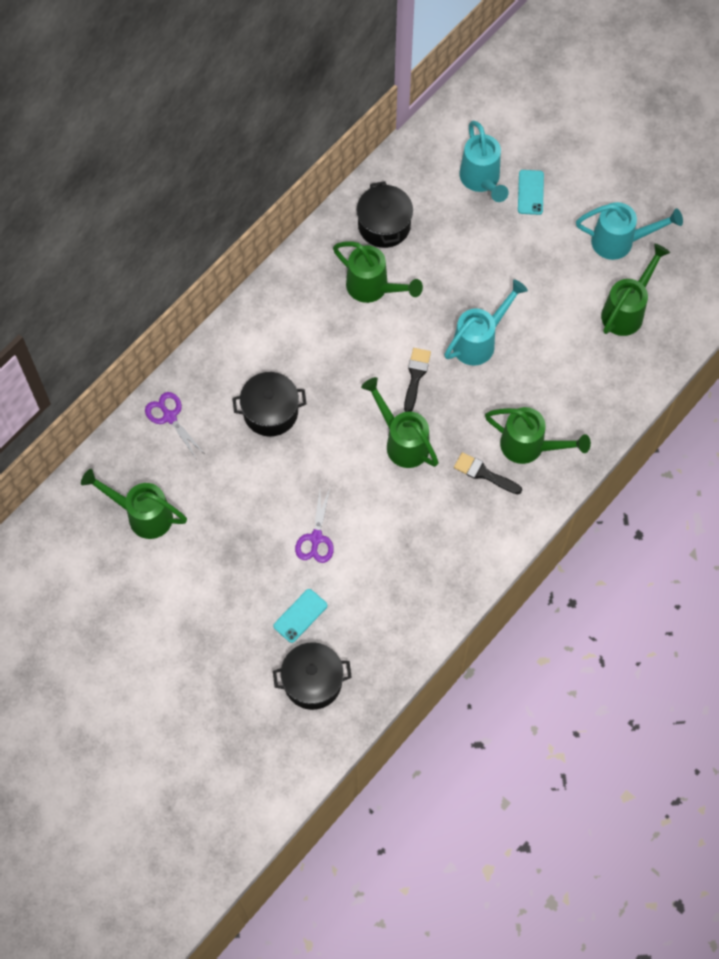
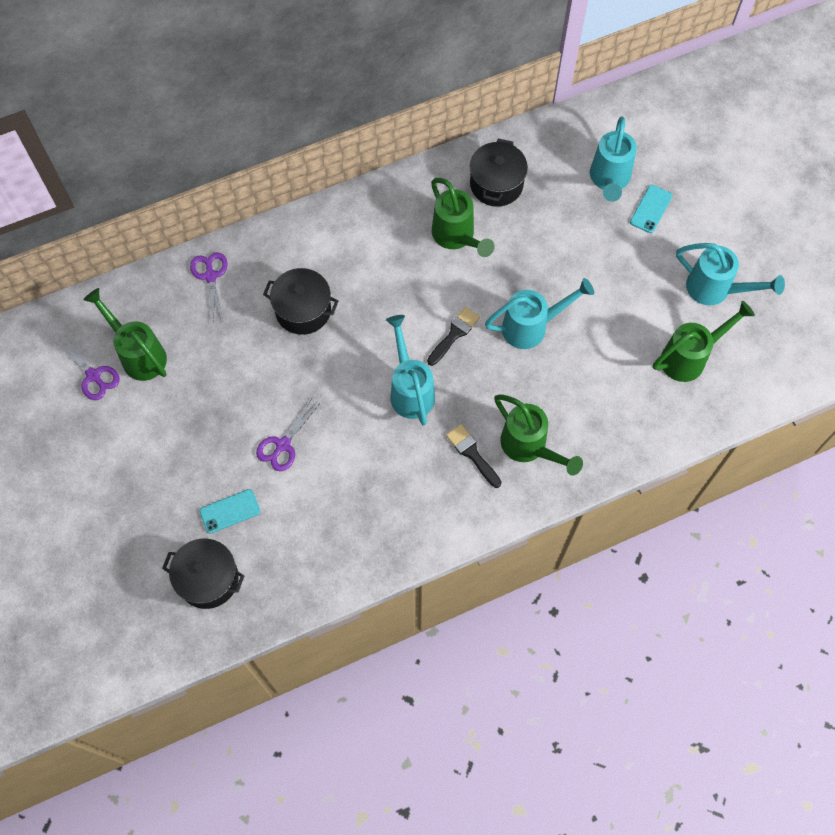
camera: 25 degrees right, 0 degrees up
(111, 552) = (93, 376): none -> purple scissors
(402, 441) = (410, 389): green watering can -> turquoise watering can

